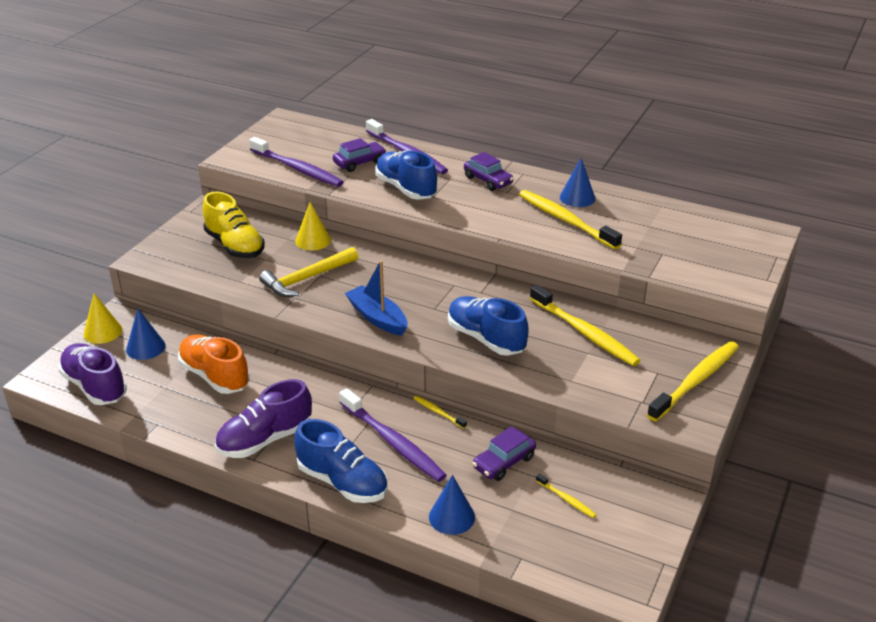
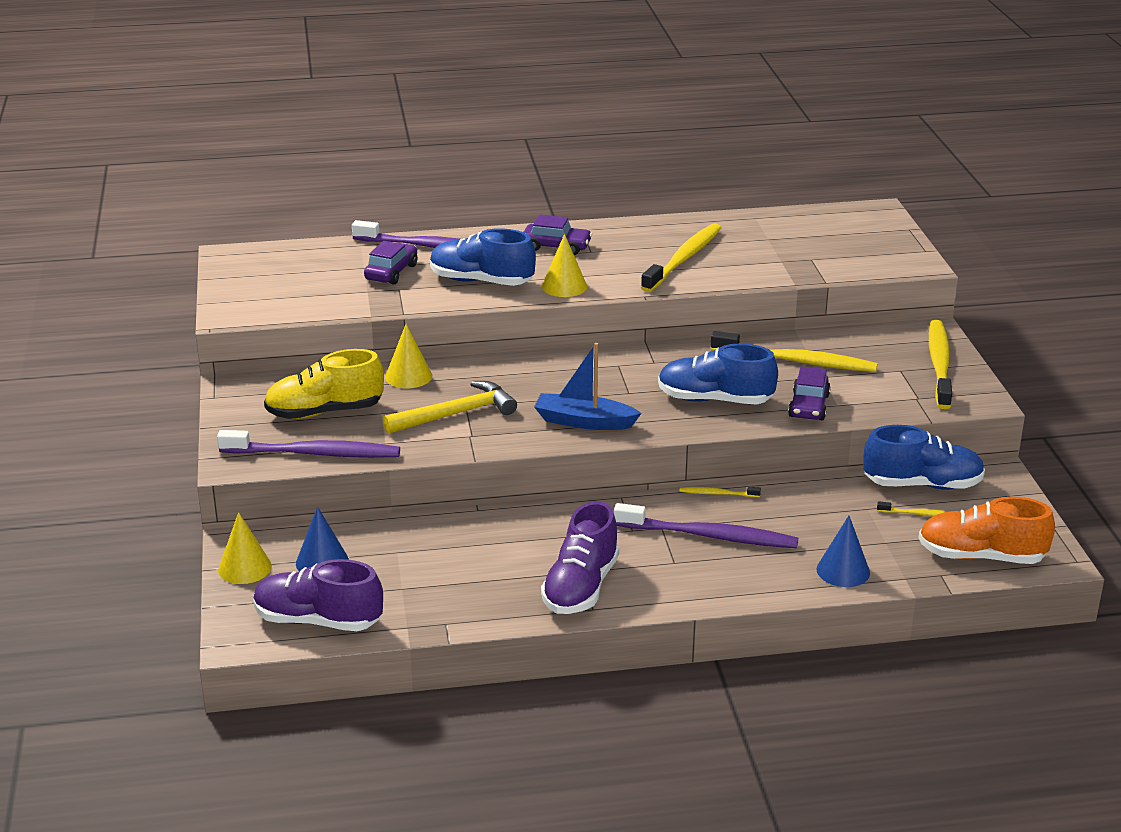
camera: 35 degrees left, 5 degrees down
(215, 376) = (444, 556): orange shoe -> orange shoe (981, 556)
(235, 246) = (325, 412): yellow shoe -> yellow shoe turned 150 degrees clockwise
(298, 169) = (329, 300): purple toothbrush -> purple toothbrush (315, 453)
(306, 279) = (456, 414): yellow hammer -> yellow hammer turned 135 degrees counterclockwise
(342, 482) = (707, 588): blue shoe -> blue shoe (922, 484)
(454, 211) = (564, 286): none -> yellow cone
(504, 462) = (831, 509): purple car -> purple car (809, 406)
(565, 220) = (684, 259): yellow toothbrush -> yellow toothbrush turned 105 degrees clockwise
(577, 197) = (667, 235): blue cone -> none

